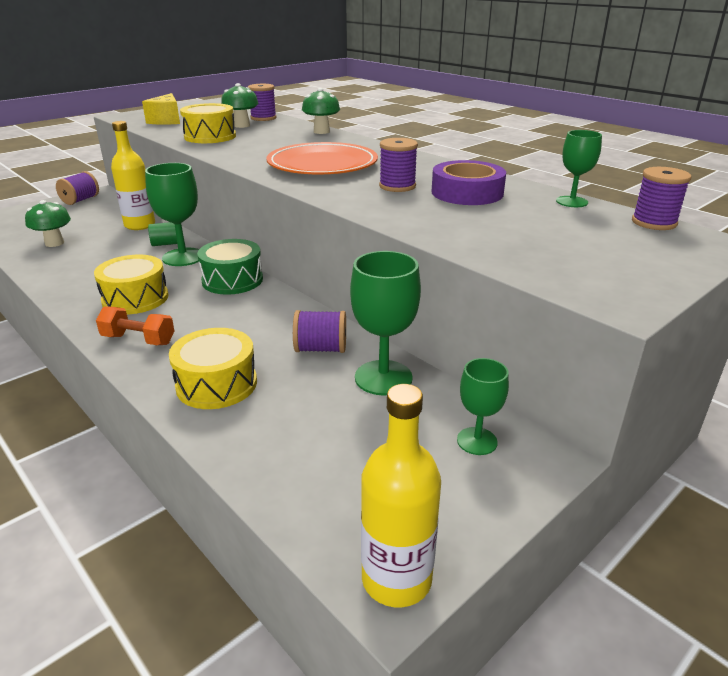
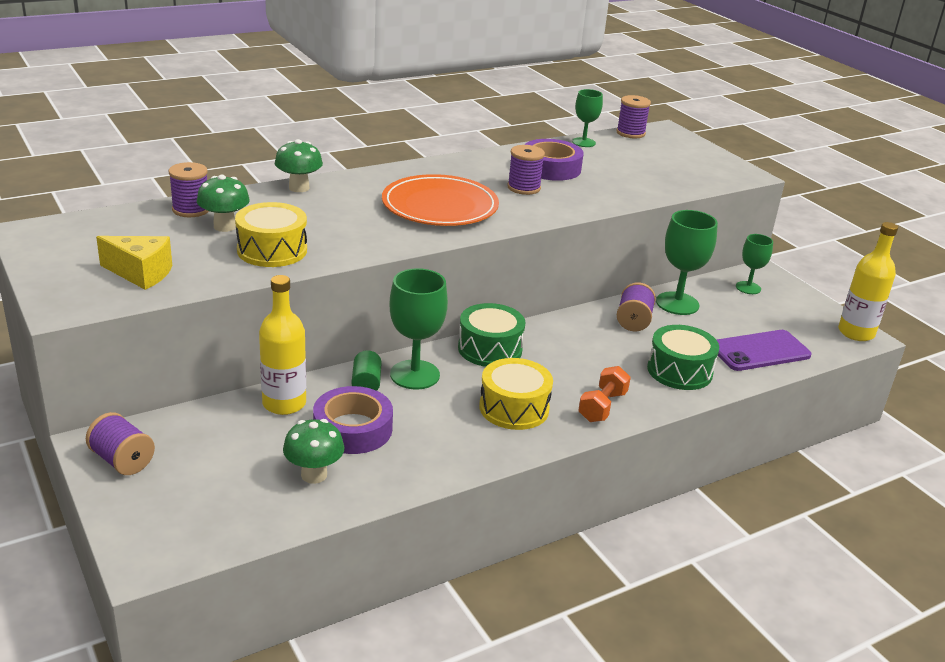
camera: 80 degrees left, 0 degrees up
(107, 247) = (352, 429): none -> purple tape
(216, 384) = (679, 371): yellow drum -> green drum
(285, 451) = (759, 351): none -> purple phone

